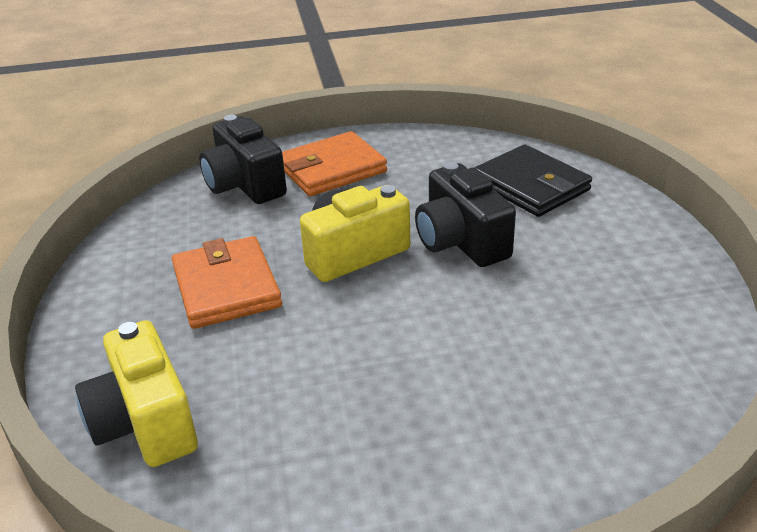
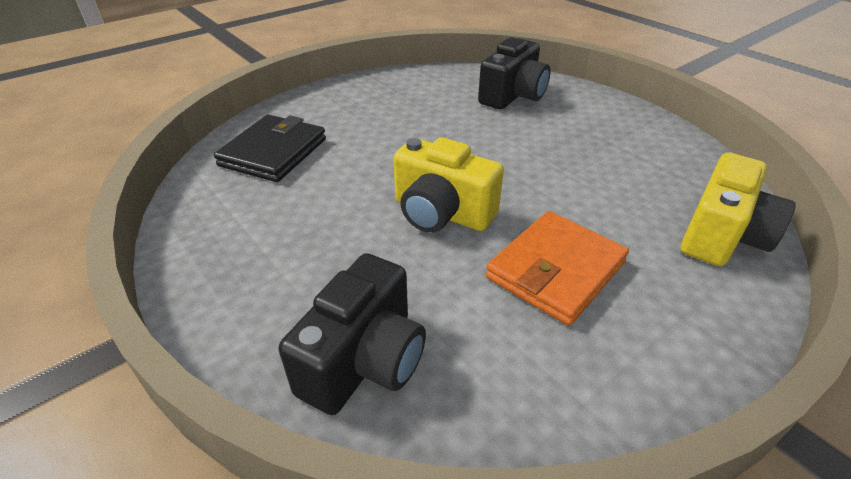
camera: 120 degrees left, 5 degrees up
(331, 169) = (288, 290): orange wallet -> none
(461, 241) = (383, 164): black camera -> black camera (513, 96)

